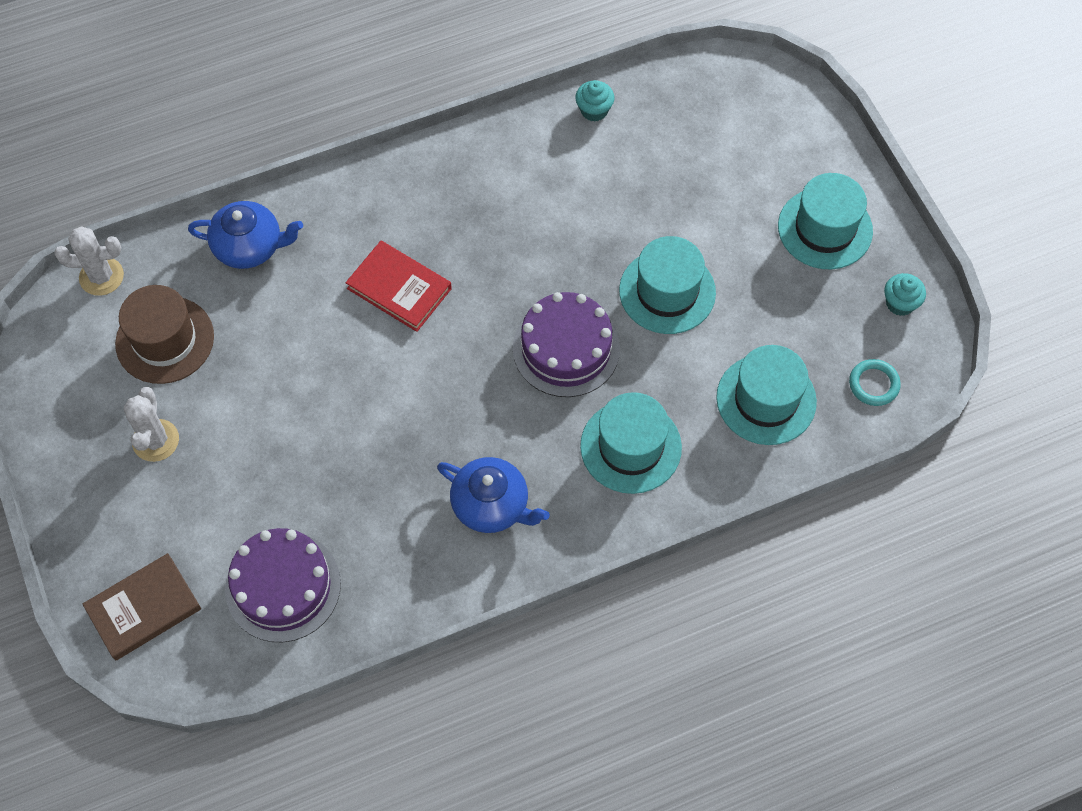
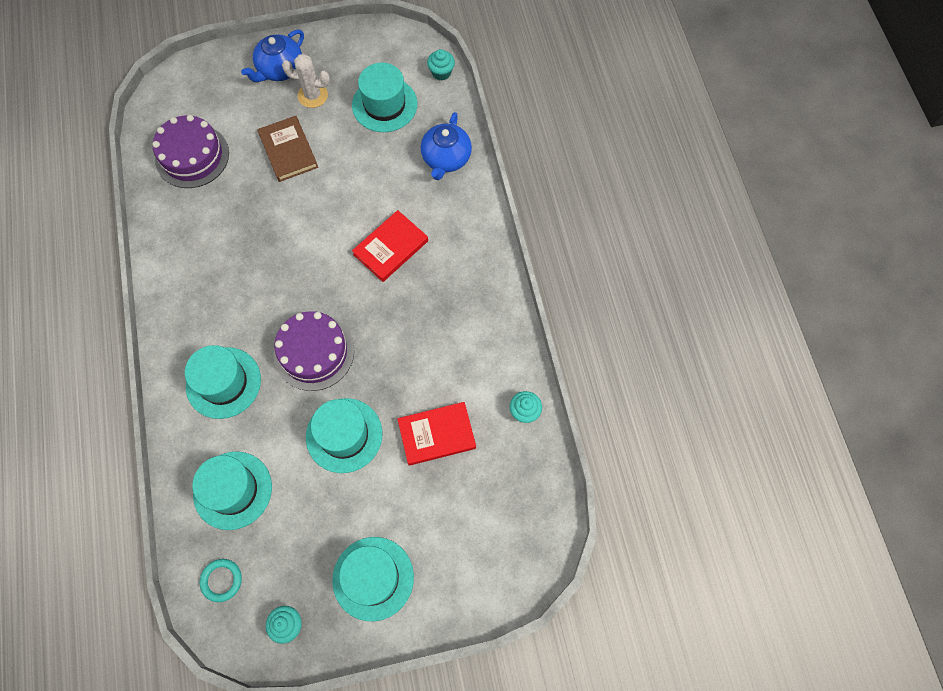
camera: 100 degrees right, 5 degrees up
(101, 276) = (441, 72): white cactus -> turquoise cupcake
(144, 608) = (203, 83): brown book -> brown book (288, 151)
(165, 340) = (384, 105): brown hat -> turquoise hat
(491, 505) = (208, 283): blue teapot -> blue teapot (280, 69)
(643, 194) = (437, 434): none -> red book

